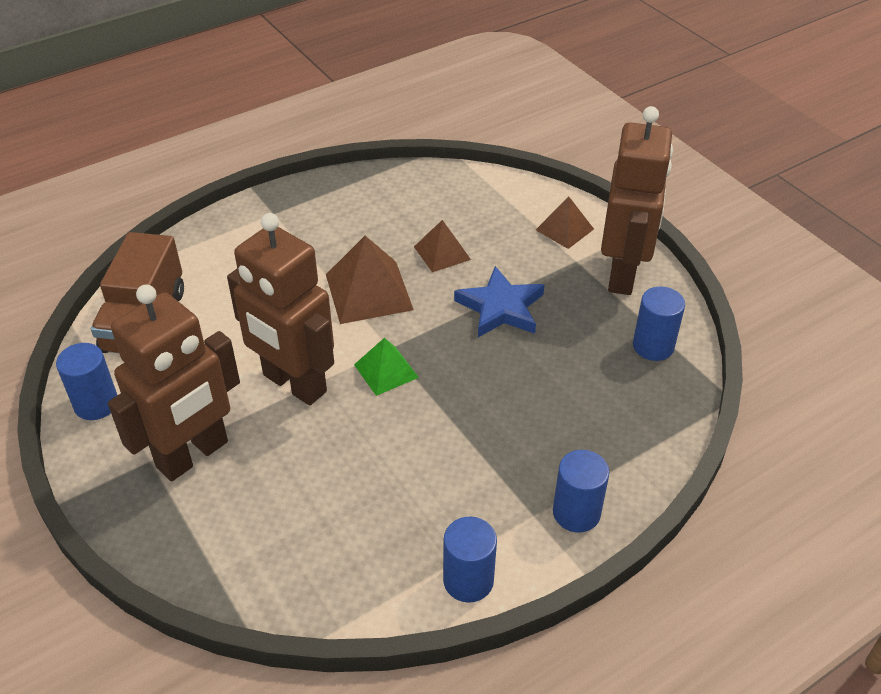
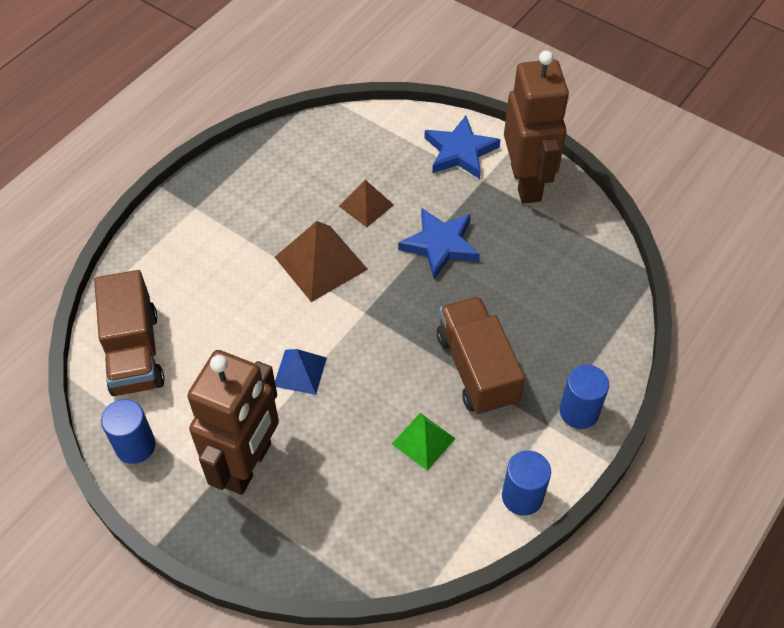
camera: 20 degrees left, 10 degrees up
(294, 384) = (300, 371): brown robot -> blue pyramid
(386, 371) = (372, 334): green pyramid -> green pyramid (423, 441)
(481, 435) = (476, 369): none -> brown truck
(564, 229) = (460, 151): brown pyramid -> blue star
(653, 346) = (577, 244): blue cylinder -> none

